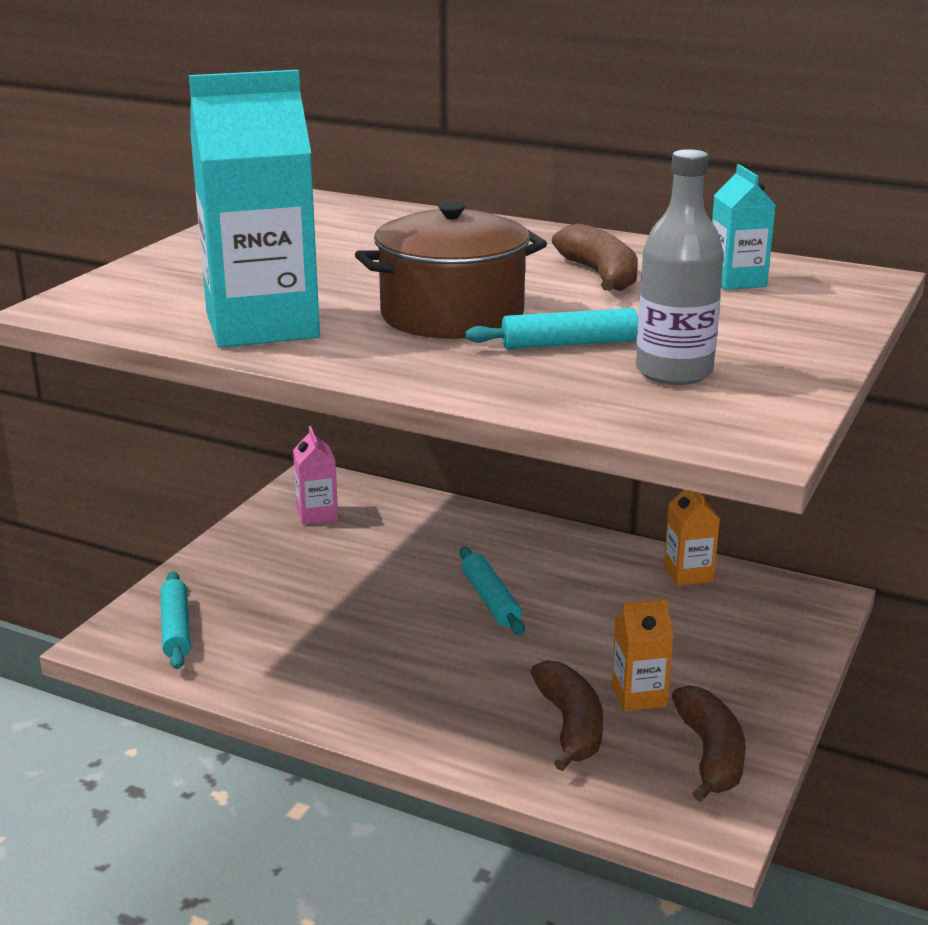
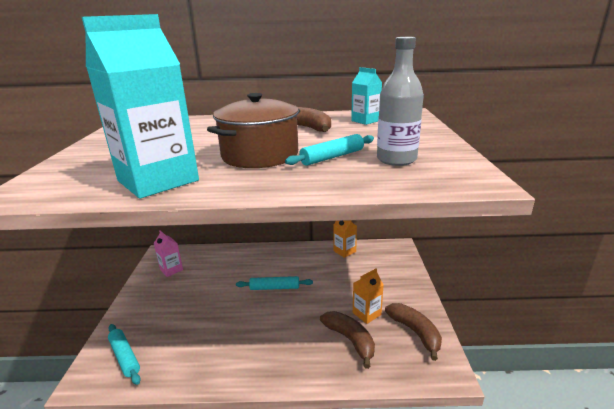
camera: 25 degrees left, 0 degrees up
(490, 599) = (274, 288): turquoise rolling pin -> turquoise rolling pin turned 45 degrees counterclockwise

